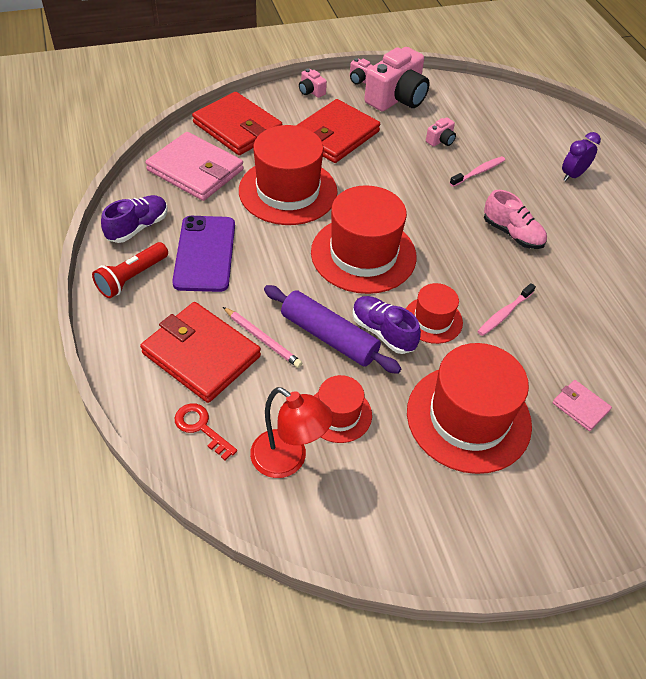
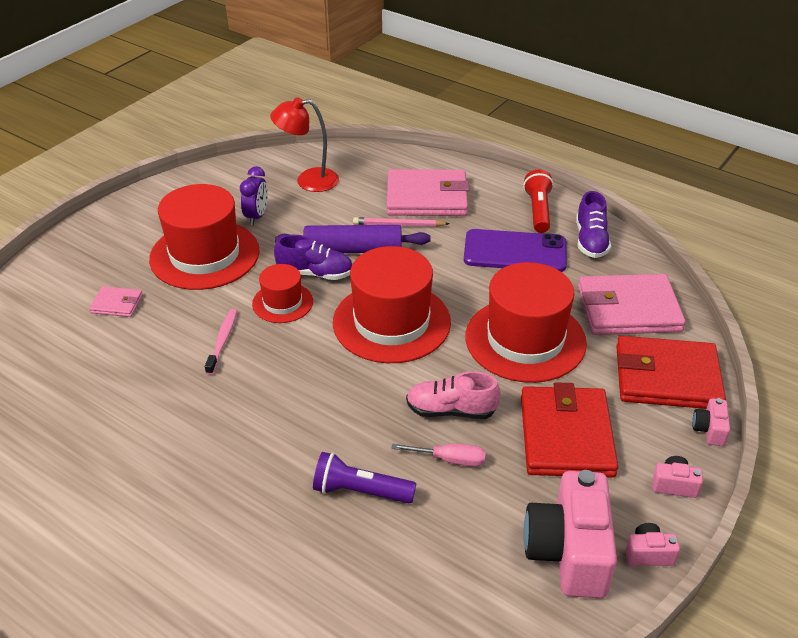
camera: 145 degrees right, 10 degrees down
(201, 355) = (427, 197): red wallet -> pink wallet
(201, 427) = (378, 169): red key -> none
(205, 253) = (515, 251): purple phone -> purple phone turned 45 degrees counterclockwise
(339, 414) = (299, 214): red hat -> none
(413, 159) = (450, 460): none -> pink screwdriver
(440, 140) = (445, 512): pink camera -> pink camera (709, 430)
(478, 172) = (360, 491): pink toothbrush -> purple flashlight
(512, 234) = (265, 428): pink shoe -> pink shoe (451, 410)
(572, 175) = (237, 567): purple clock -> purple clock (256, 216)

